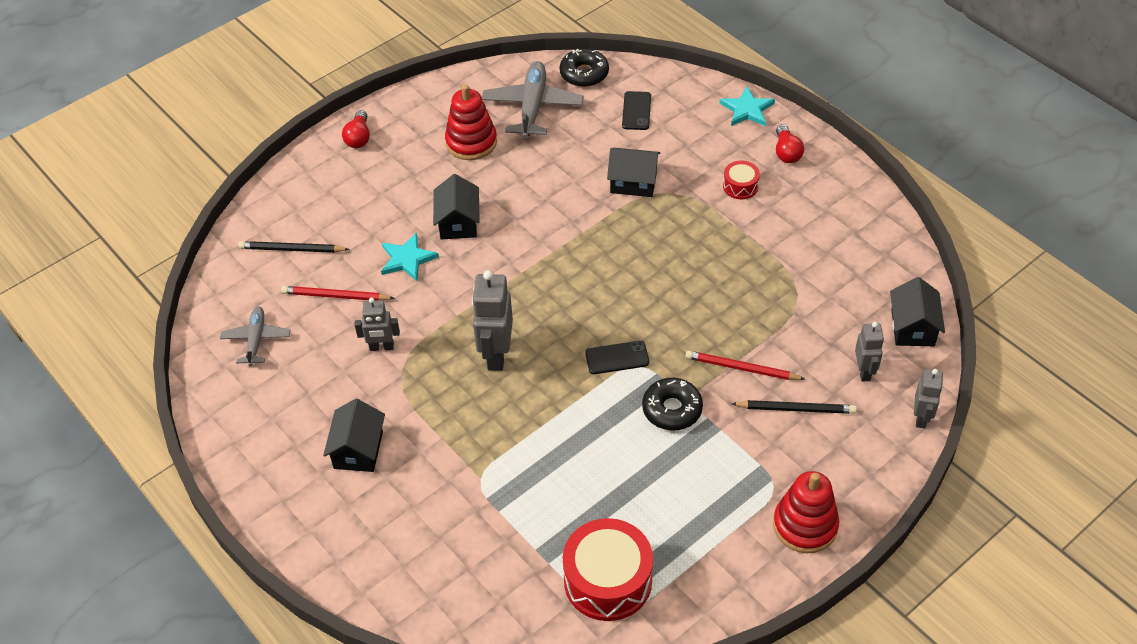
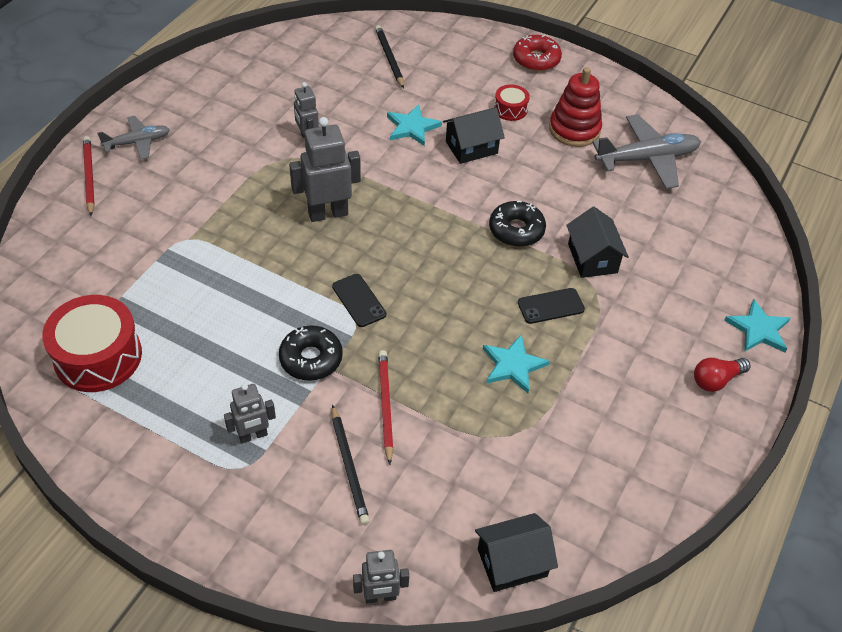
camera: 65 degrees right, 0 degrees up
(256, 339) = (286, 66): grey plane -> grey plane (138, 142)
(336, 296) = (351, 97): red pencil -> red pencil (89, 177)
(358, 137) = (536, 59): red light bulb -> red donut
(358, 450) = (195, 155): black house -> none
(584, 74) = (718, 184): black donut -> black donut (516, 230)
(636, 111) = (693, 237): black phone -> black phone (550, 306)
(729, 271) = (513, 365): none -> turquoise star
(740, 186) = (639, 349): red drum -> red drum (510, 109)
(805, 525) = (199, 507): red stacking toy -> none
(864, 371) = (426, 523): grey robot -> grey robot (253, 436)

